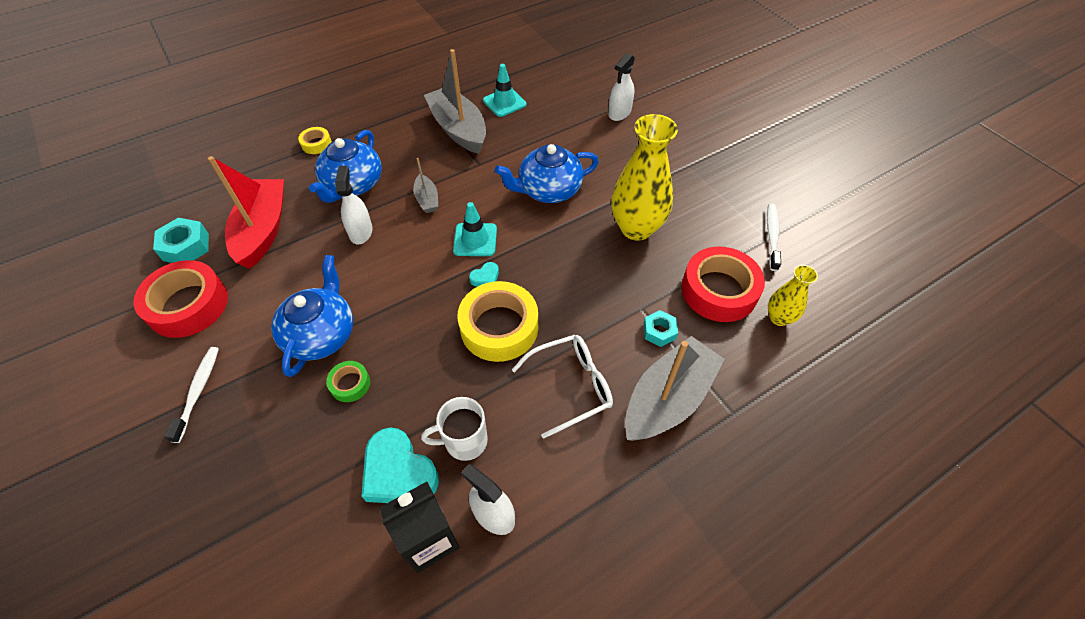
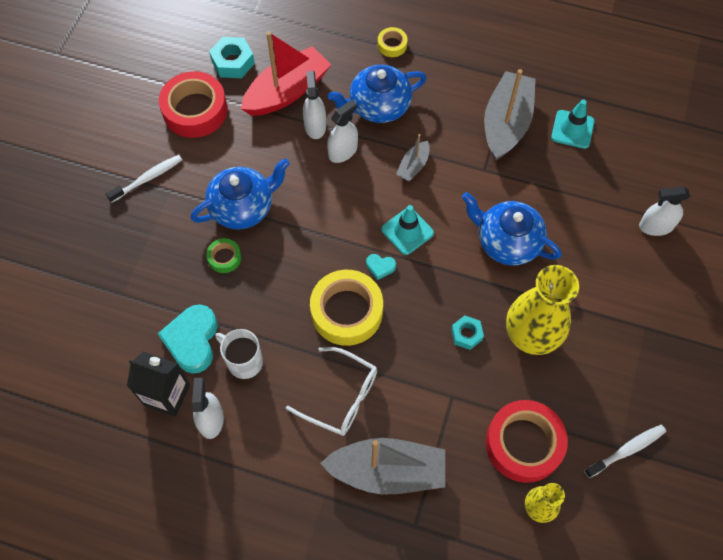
camera: 50 degrees right, 10 degrees up
(316, 233) = (315, 126): none -> white spray bottle
(659, 331) = (442, 425): turquoise nut -> turquoise nut (466, 334)

